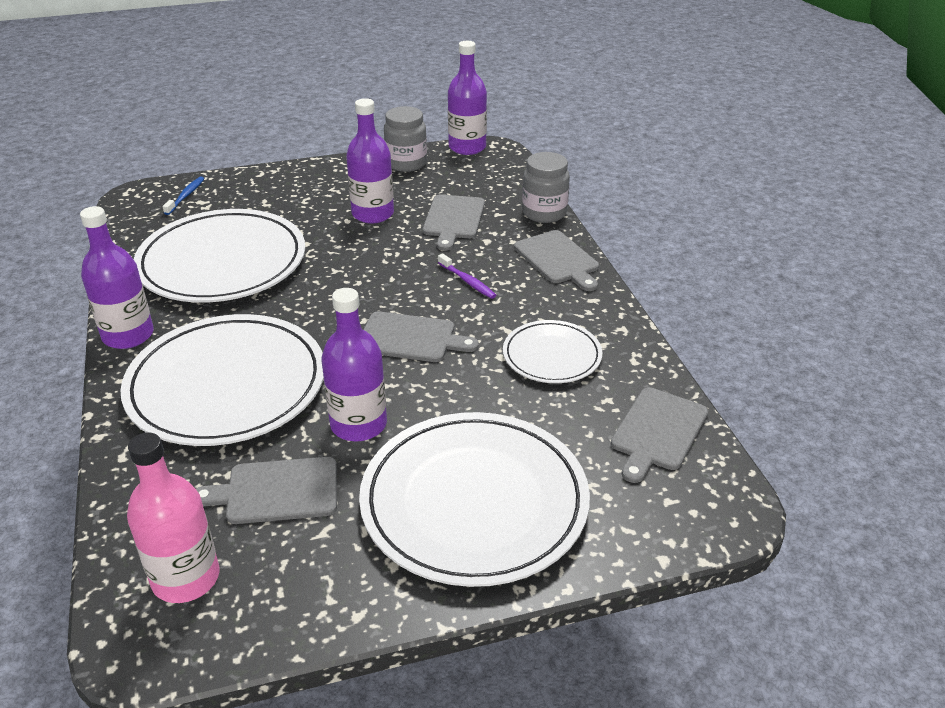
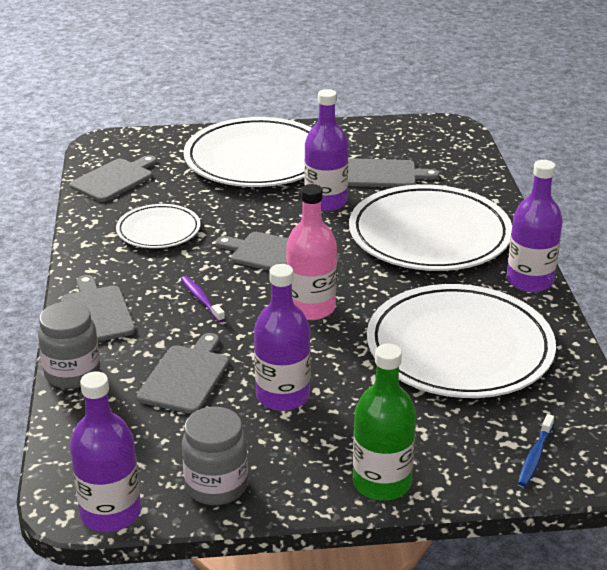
camera: 170 degrees left, 5 degrees down
(186, 578) = (433, 145): pink bottle -> pink bottle (311, 308)
(297, 174) = (381, 483): none -> green bottle

